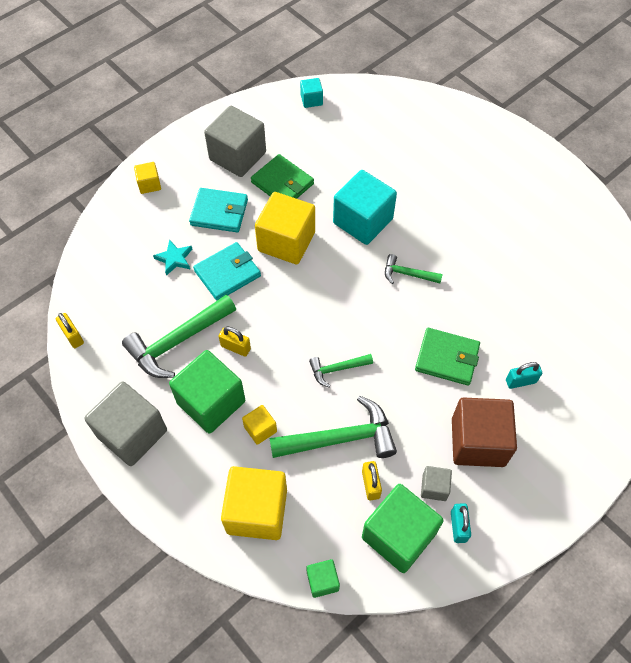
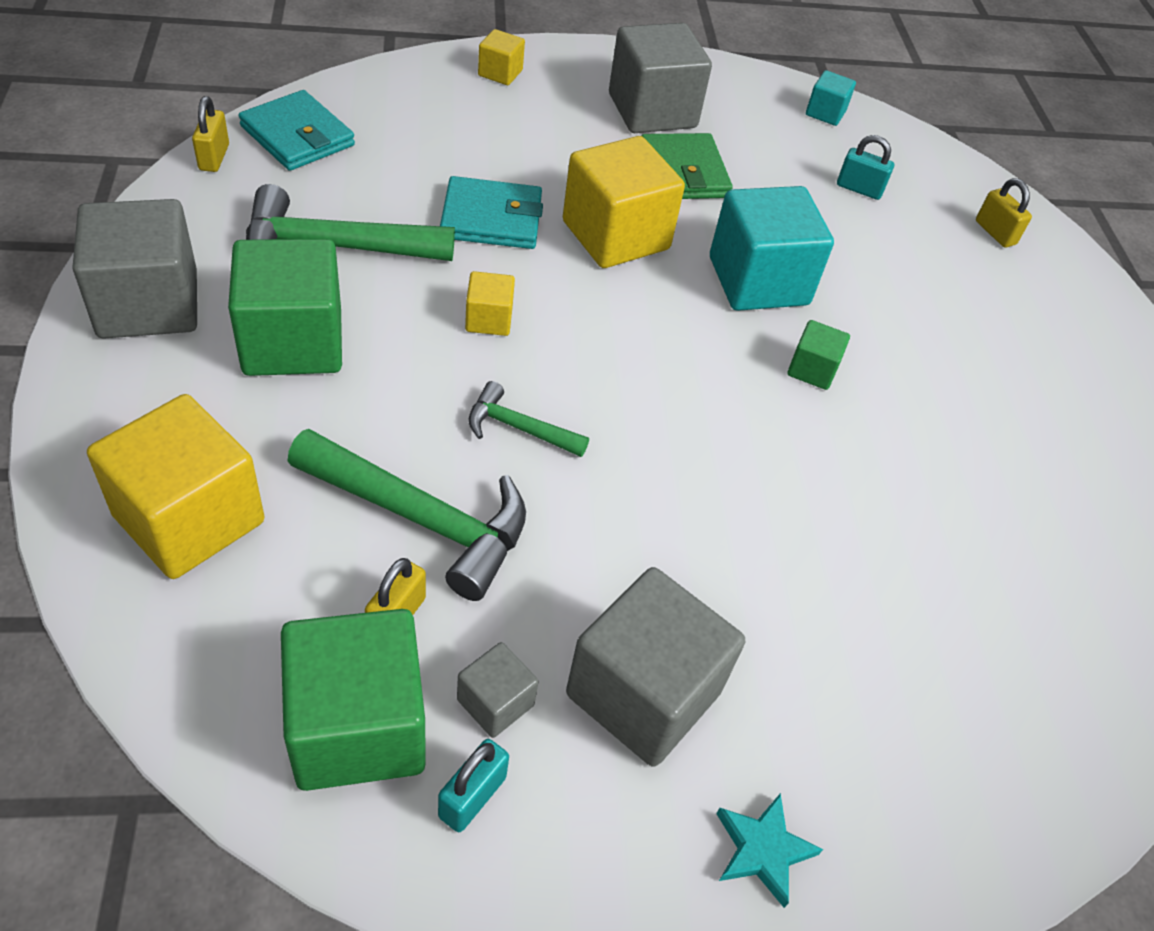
camera: 30 degrees right, 10 degrees down
(174, 259) = (440, 161): turquoise star -> turquoise star (762, 850)
(219, 212) = (558, 151): turquoise wallet -> turquoise wallet (297, 136)
(235, 347) = (403, 304): yellow padlock -> yellow padlock (995, 233)
(260, 429) = (320, 421): yellow cube -> yellow cube (489, 319)
(322, 581) = (165, 693): green cube -> green cube (812, 370)
(407, 274) = (762, 385): green hammer -> none
(447, 358) = (713, 535): green wallet -> none
(478, 442) = (643, 693): brown cube -> grey cube
(520, 381) = (814, 660): turquoise padlock -> turquoise padlock (859, 189)

